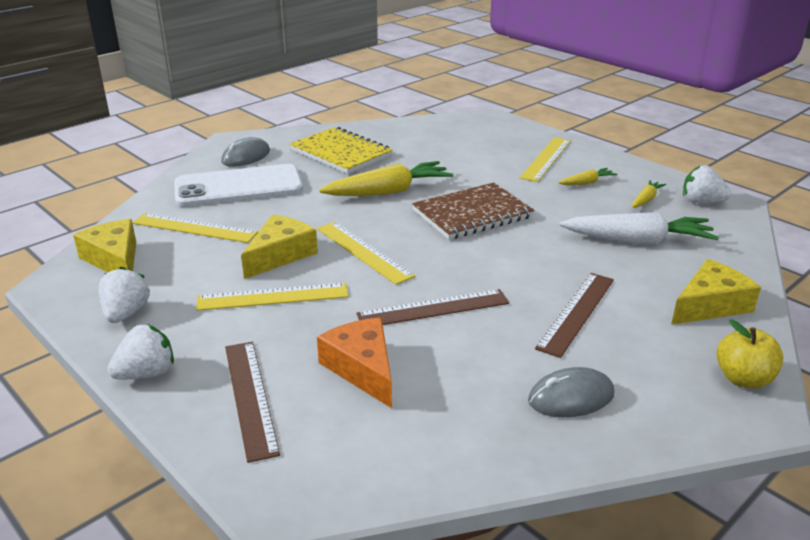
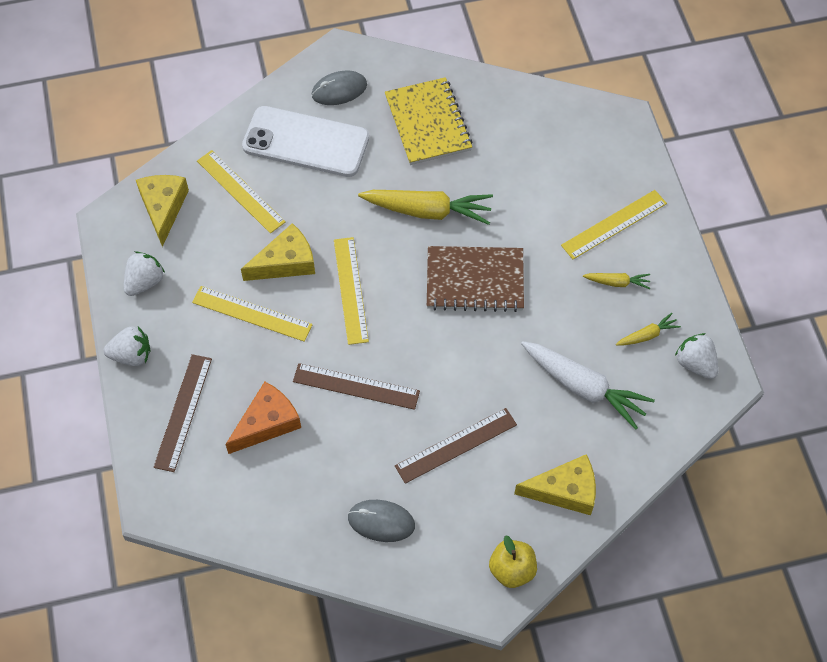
camera: 30 degrees right, 30 degrees up
(362, 369) = (267, 423): orange cheese -> orange cheese turned 45 degrees clockwise

